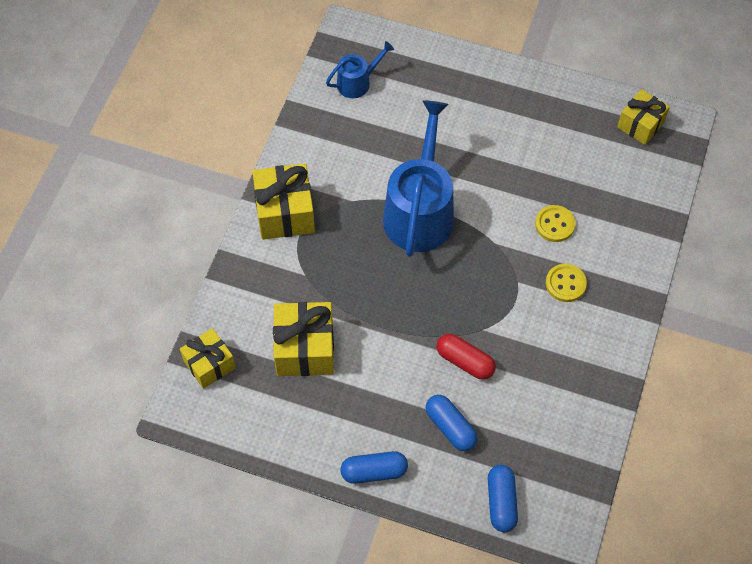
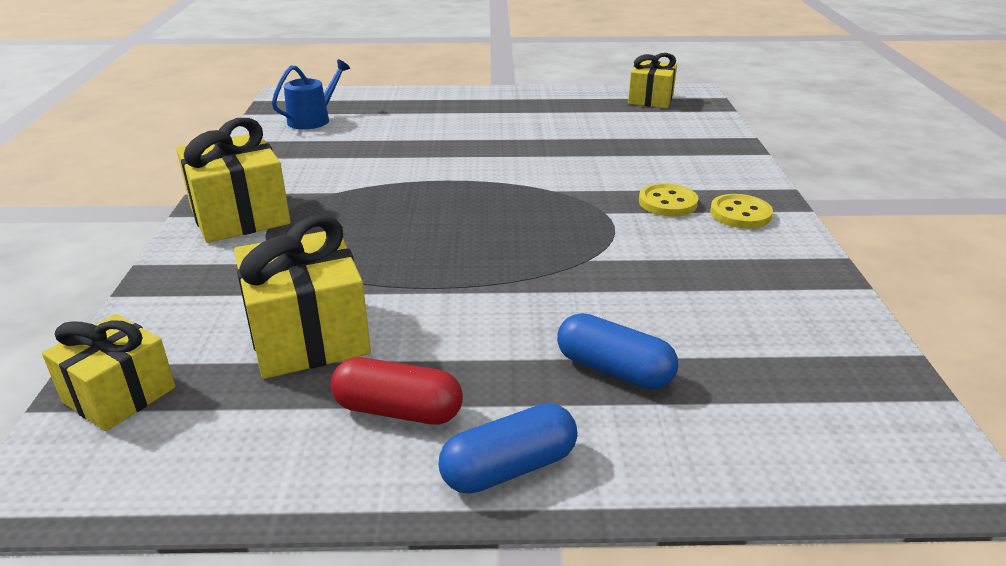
camera: 20 degrees left, 30 degrees down
(420, 211) = (436, 184): blue watering can -> none
(465, 361) = (585, 293): red capsule -> red capsule (398, 410)
(501, 502) = (780, 447): blue capsule -> none
(554, 224) = (615, 166): yellow button -> yellow button (740, 214)

